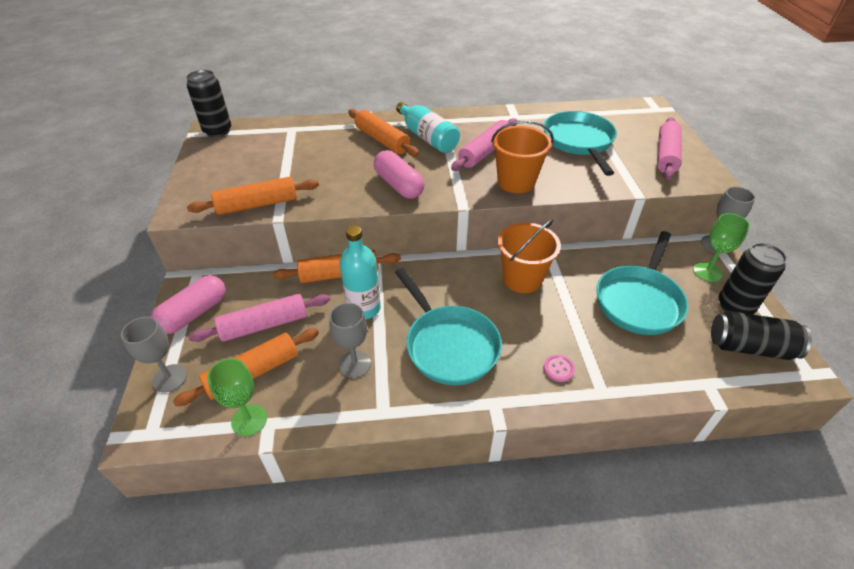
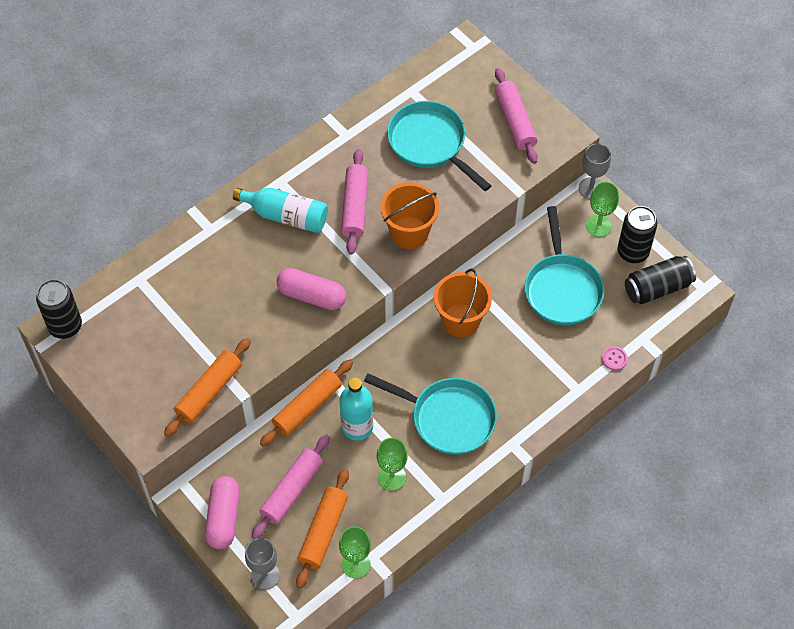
camera: 35 degrees left, 15 degrees up
(355, 364) = (392, 477): grey goblet -> green goblet
(382, 140) = (245, 244): orange rolling pin -> none
(558, 369) = (538, 389): pink button -> pink button (614, 359)

